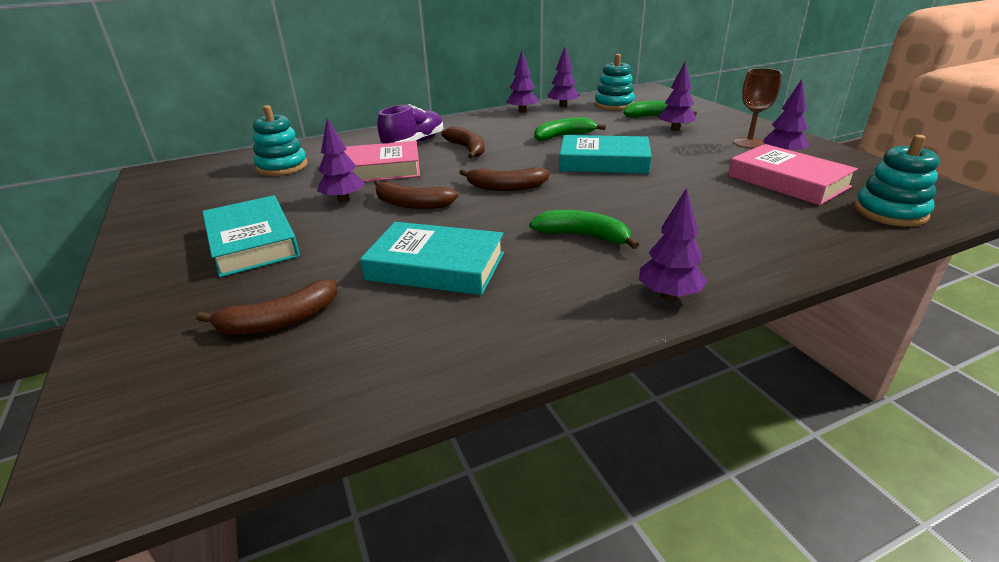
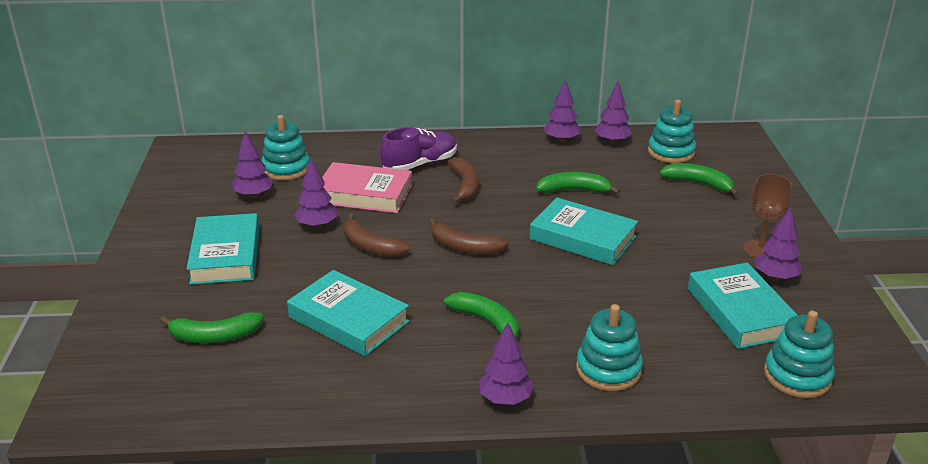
camera: 20 degrees right, 0 degrees up
(279, 321) = (214, 336): brown banana -> green banana
(675, 129) = (701, 209): purple tree -> purple tree (254, 195)
(735, 245) = (608, 369): none -> turquoise stacking toy
(787, 181) = (740, 312): pink book -> turquoise book

